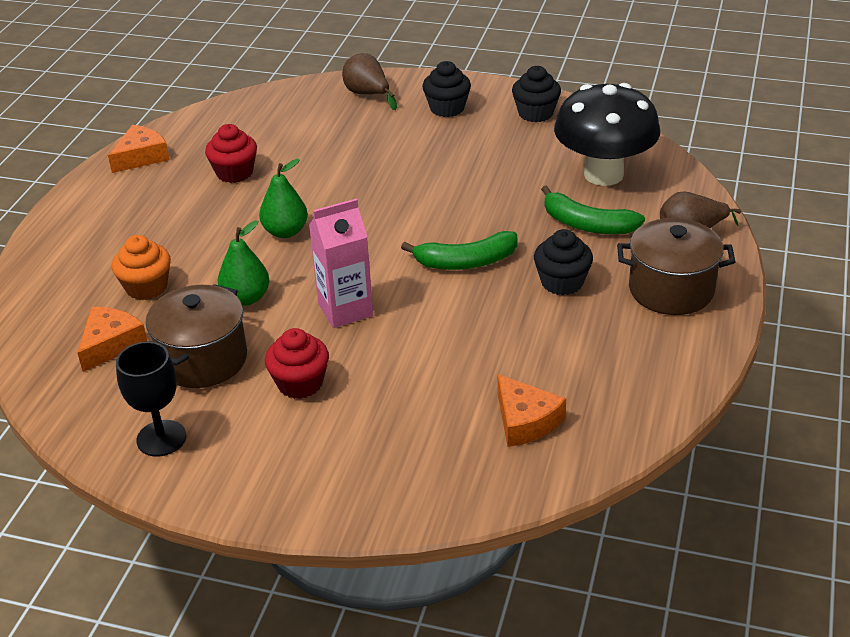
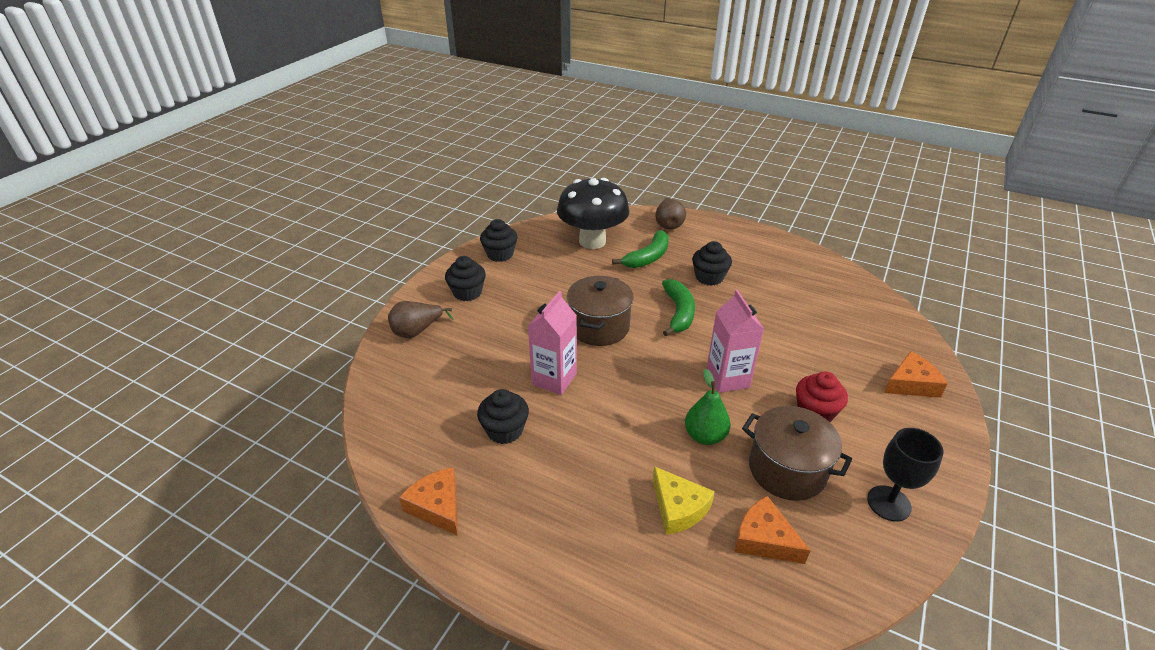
camera: 80 degrees left, 0 degrees up
(146, 287) = (678, 508): orange cupcake -> yellow cheese
(234, 173) = (505, 430): red cupcake -> black cupcake
(285, 232) = (614, 403): green pear -> none
(314, 188) = (554, 379): none -> pink carton
(525, 421) = (846, 313): orange cheese -> orange cheese (911, 384)
(671, 290) = (722, 241): brown pot -> brown pot (599, 327)

